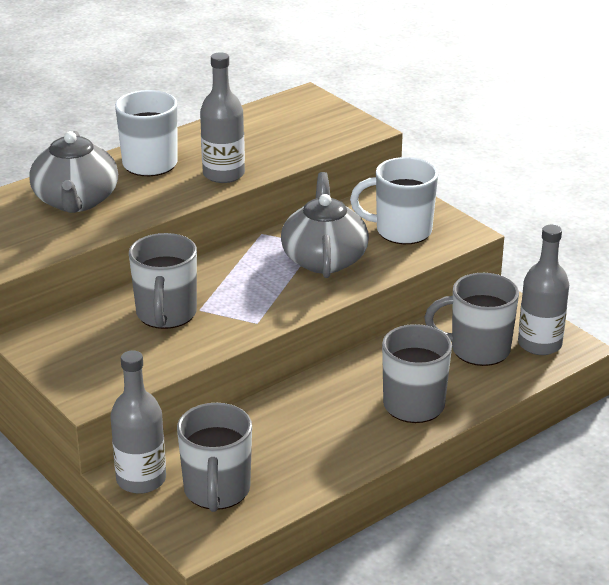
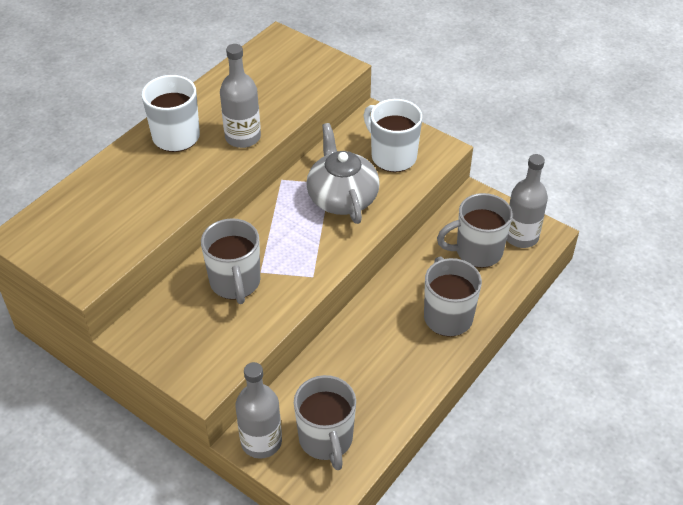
camera: 15 degrees left, 15 degrees up
(76, 201) = (128, 190): grey teapot -> none
(401, 231) = (392, 156): white mug -> white mug turned 60 degrees clockwise

